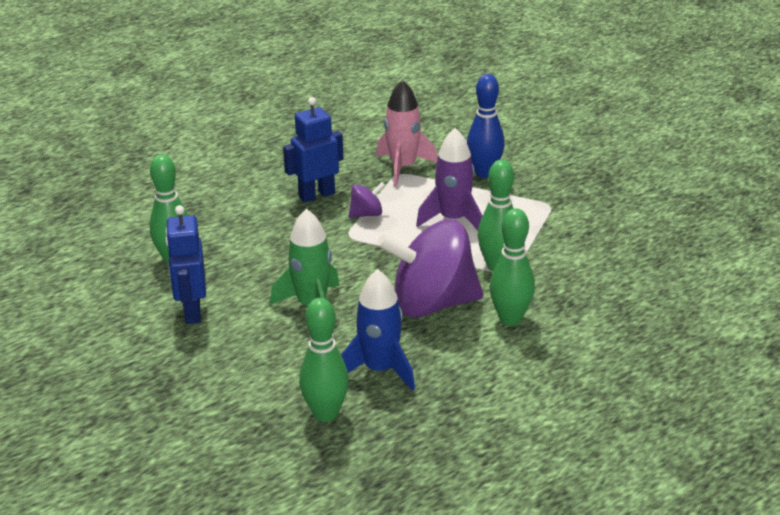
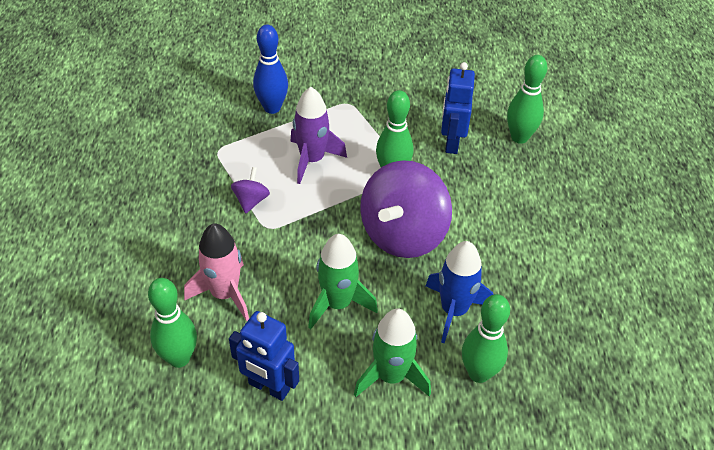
camera: 55 degrees left, 15 degrees up
(269, 367) = (391, 376): none -> green rocket
(316, 195) = (190, 213): blue robot -> blue robot (451, 142)
(403, 168) = (212, 143): pink rocket -> pink rocket (224, 294)
(510, 319) = (459, 205): green bowling pin -> green bowling pin (519, 137)

